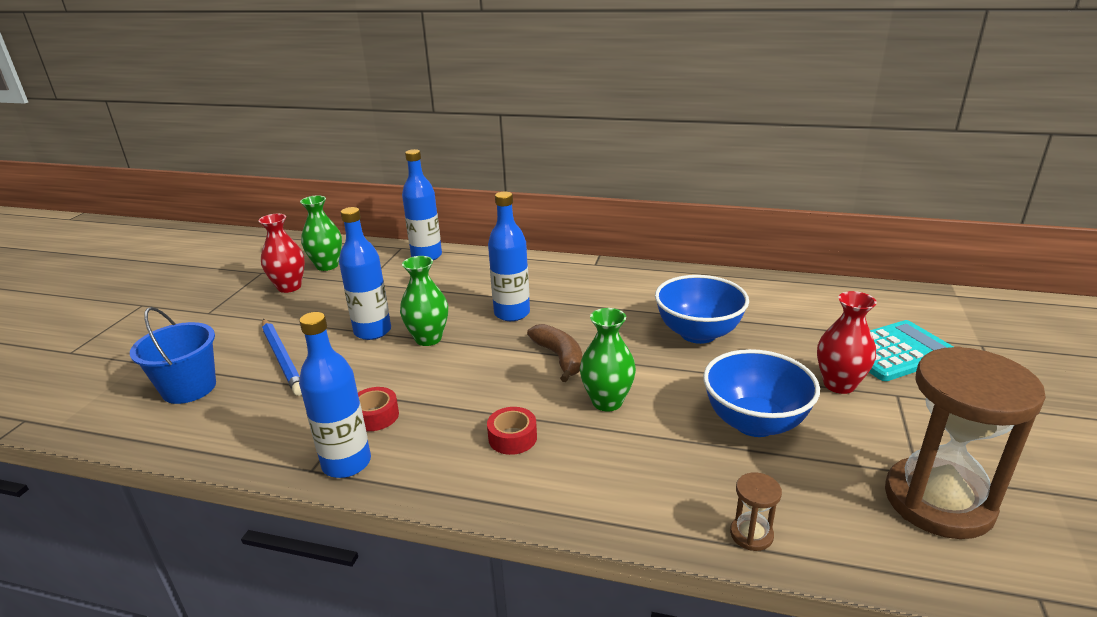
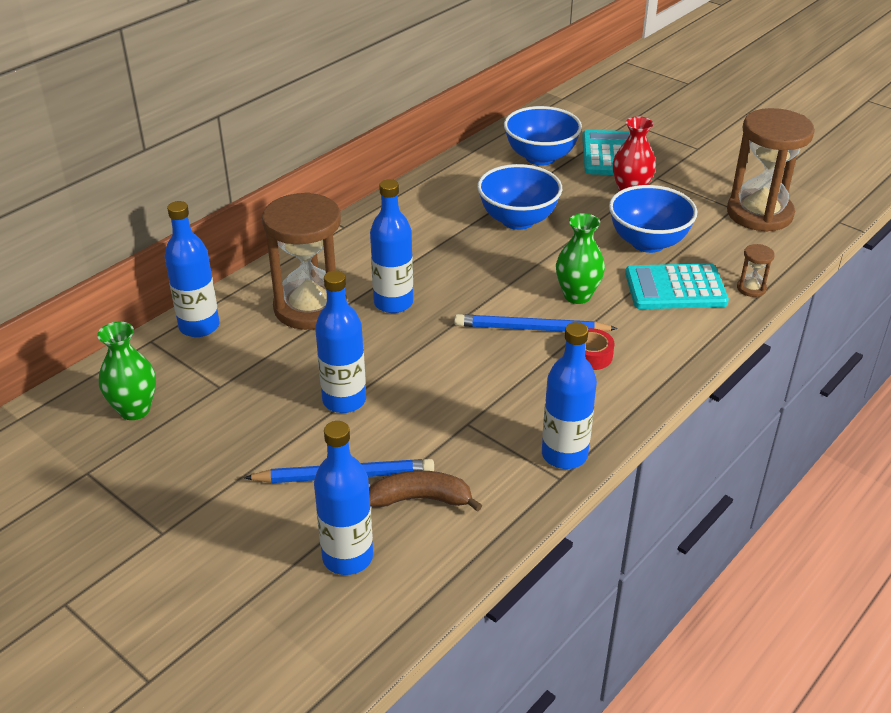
camera: 65 degrees left, 10 degrees up
(189, 388) = (347, 557): blue bucket -> blue bottle
(289, 287) = (163, 451): red vase -> none
(375, 416) = (505, 425): red tape -> none
(428, 339) = (394, 366): green vase -> none
(478, 284) = (310, 307): none -> brown hourglass
(529, 389) = (531, 329): none -> blue pencil
(559, 358) = (495, 299): brown banana -> brown banana (420, 499)
(686, 466) = (675, 288): none -> turquoise calculator
(824, 314) = (540, 157): none -> blue bowl

